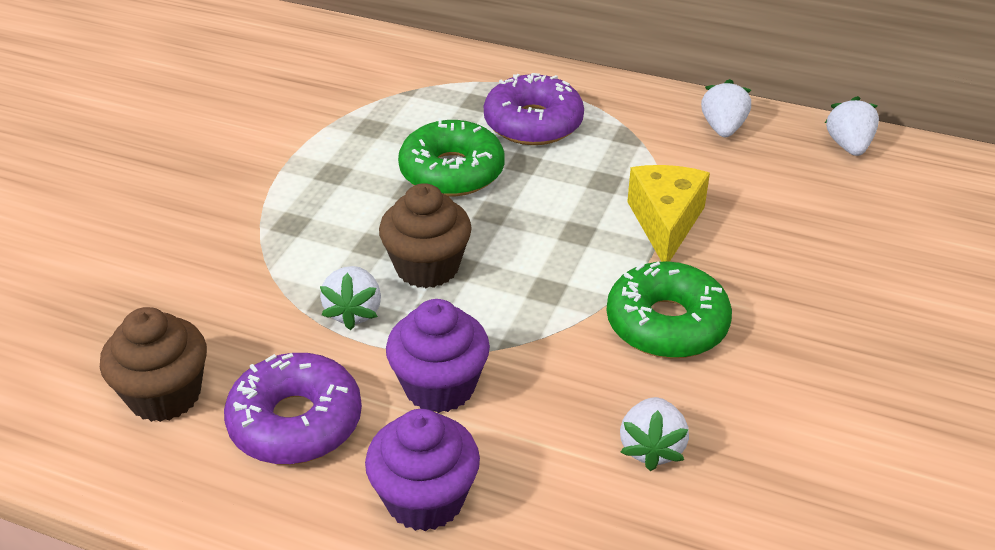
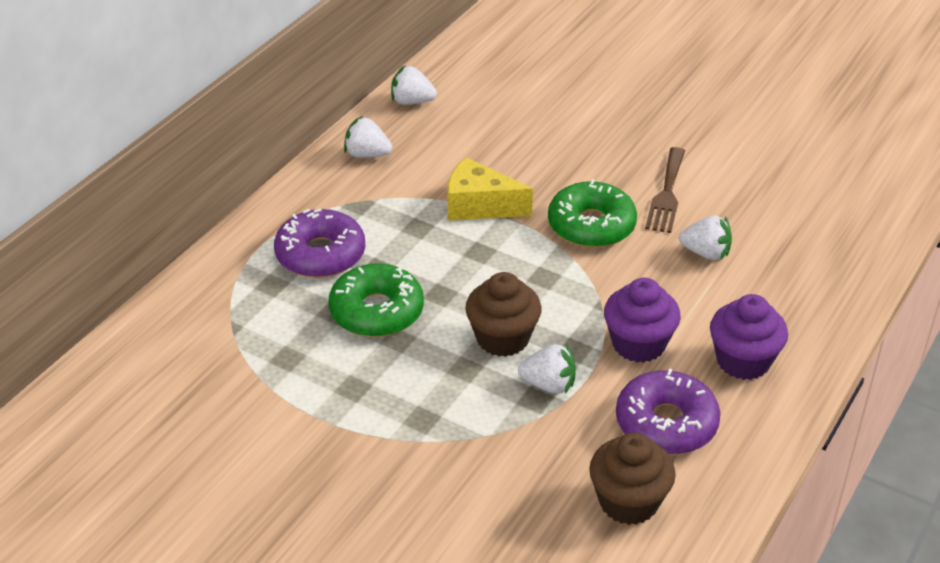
camera: 80 degrees left, 0 degrees up
(773, 397) = (666, 194): none -> brown fork

